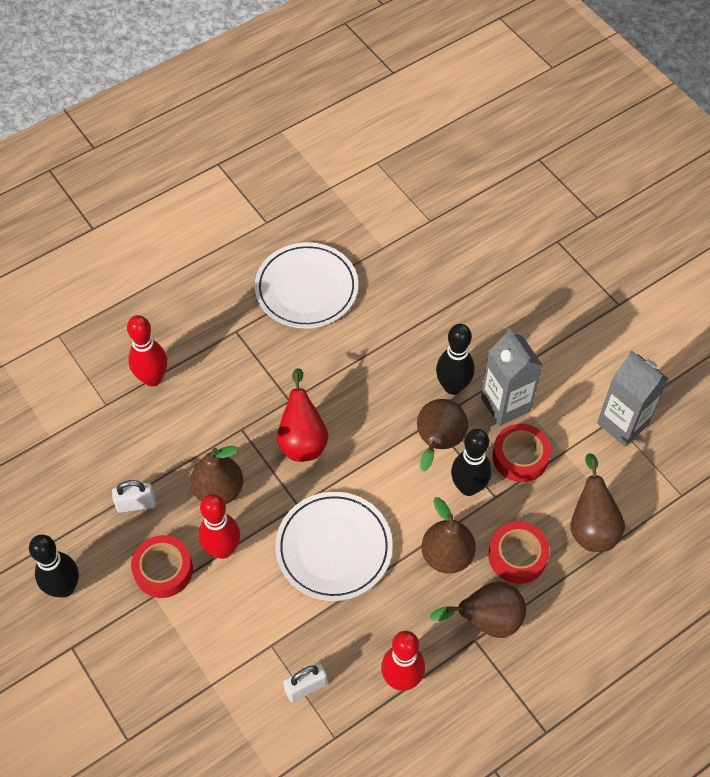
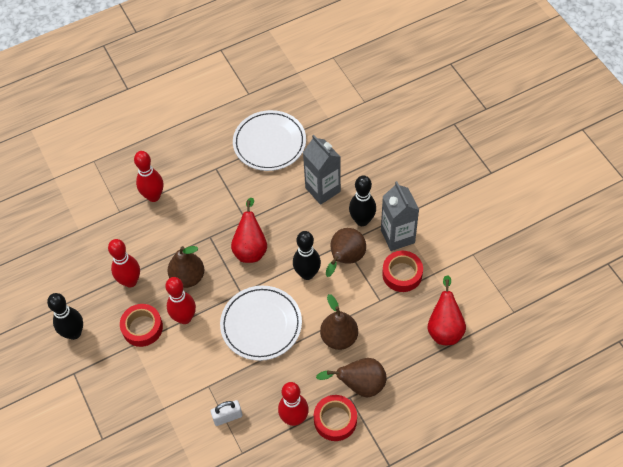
camera: 10 degrees right, 0 degrees up
(136, 504) = (130, 281): white padlock -> red bowling pin
(468, 487) = (362, 291): black bowling pin -> black bowling pin (307, 274)
(517, 556) = (389, 343): red tape -> red tape (335, 420)
(591, 527) = (444, 328): brown pear -> red pear
(622, 423) = (479, 257): grey carton -> grey carton (323, 189)

